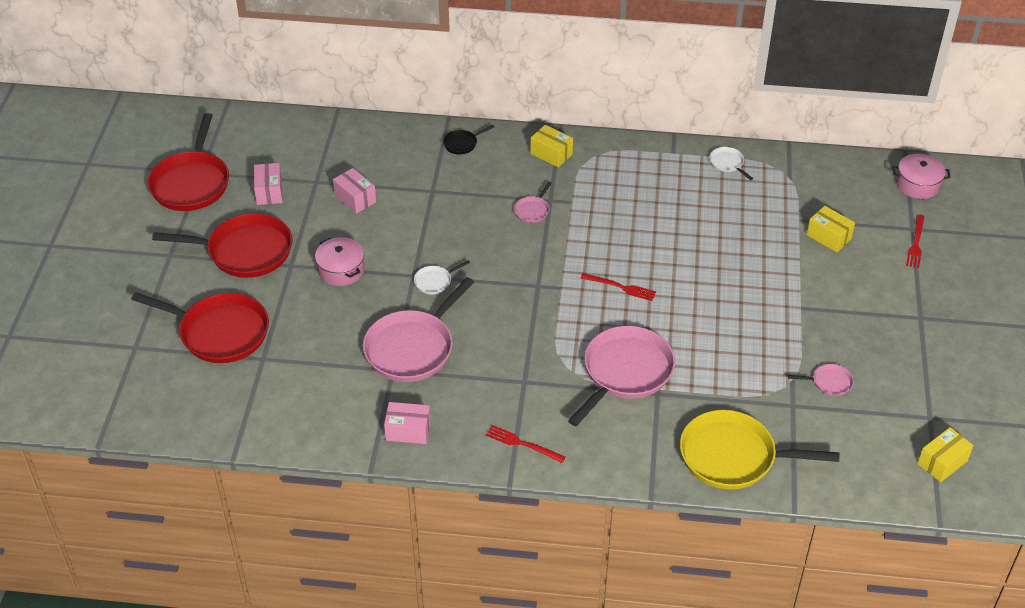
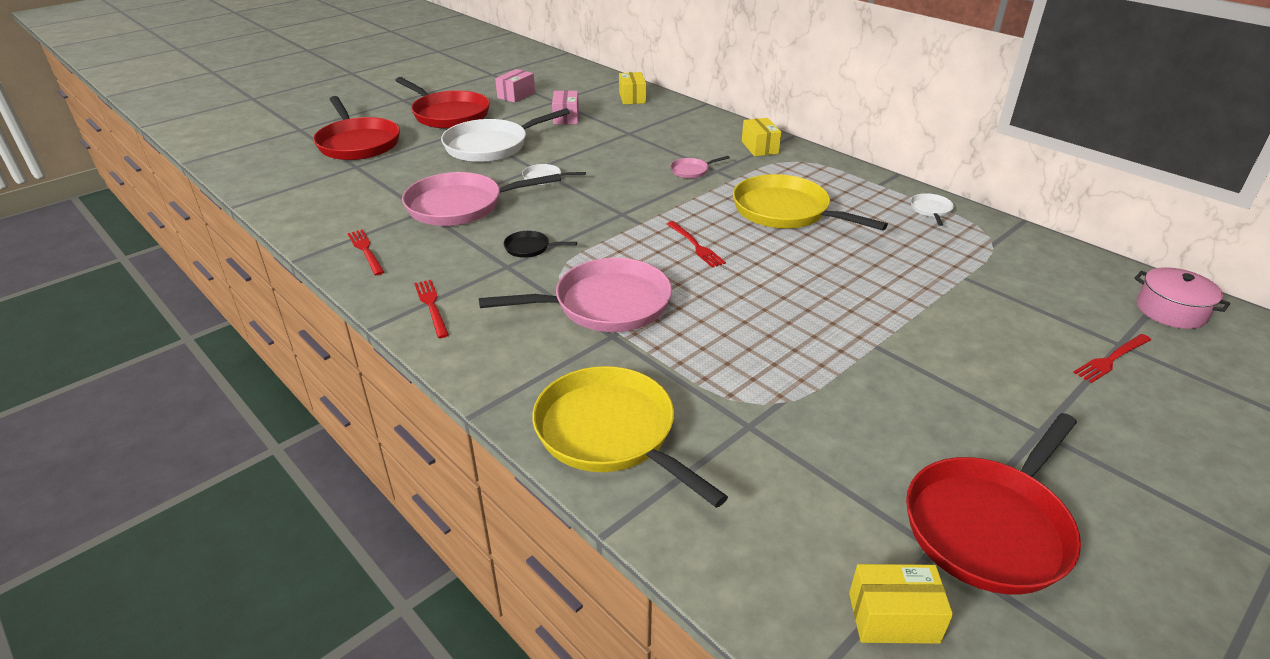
camera: 40 degrees right, 10 degrees down
(191, 183) = (477, 76): red pan -> red pan (989, 526)
(341, 270) = (491, 146): pink pot -> white pan
(408, 431) = (366, 251): pink box -> red fork
(462, 144) = (693, 119): black pan -> black pan (530, 248)
(641, 218) = (785, 211): none -> yellow pan
(829, 237) = (988, 305): yellow box -> yellow box (632, 98)
(829, 382) = (826, 430): pink pan -> none

